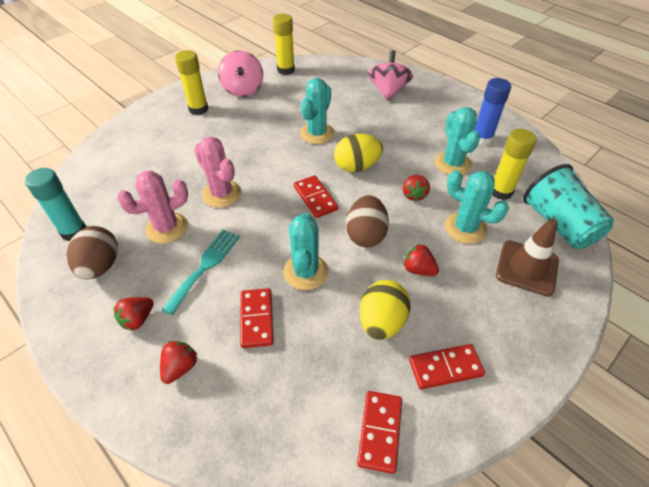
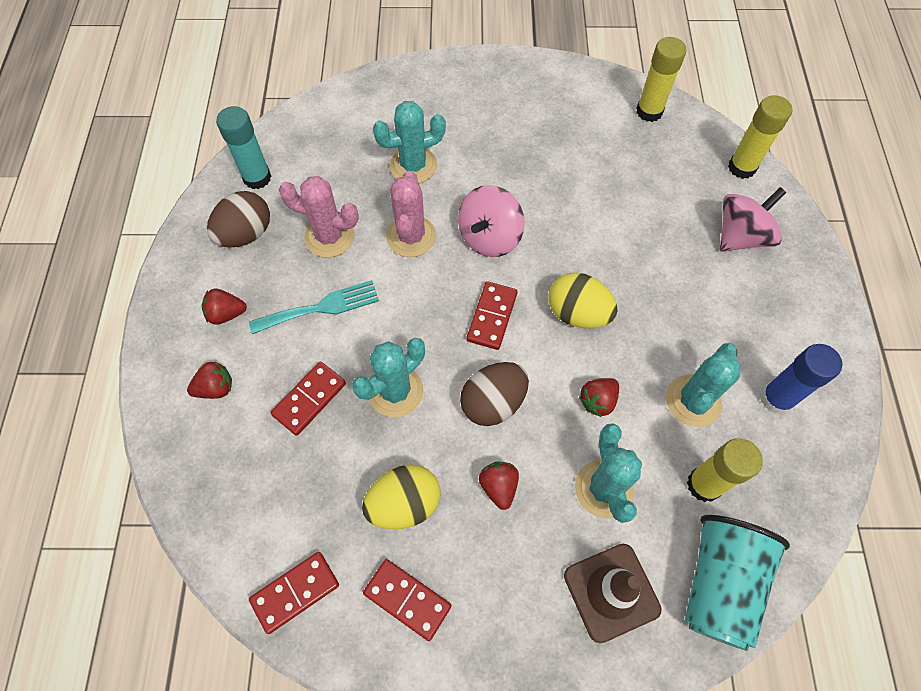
camera: 45 degrees right, 15 degrees up
(198, 109) = (494, 104): yellow glue stick -> yellow glue stick (742, 167)
(243, 90) = (568, 108): pink spinning top -> pink spinning top (489, 237)
(317, 133) = (584, 234): turquoise cactus -> turquoise cactus (413, 165)

